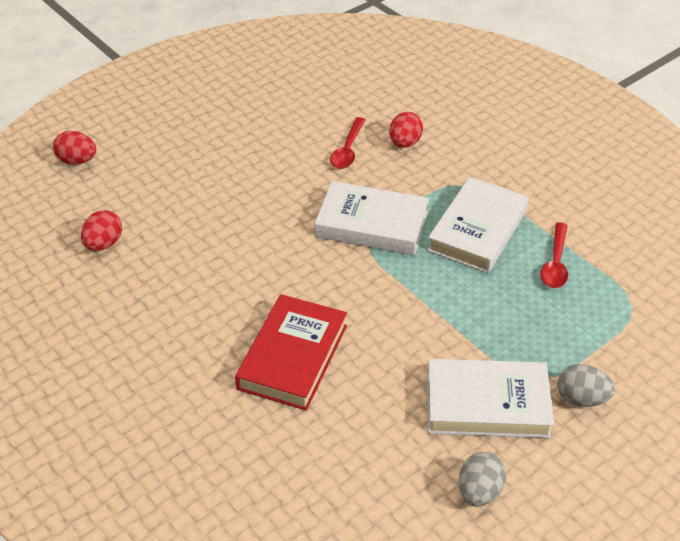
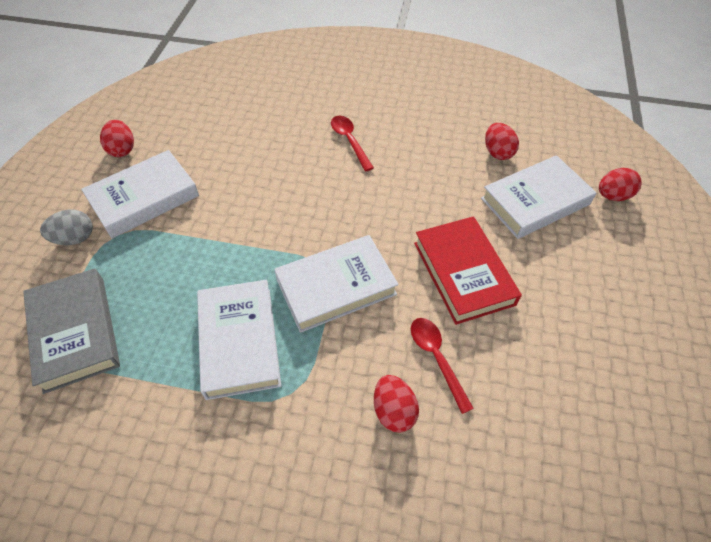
camera: 140 degrees right, 10 degrees up
(140, 191) = (535, 201): none -> white book
(293, 357) = (295, 157): red book -> red book (463, 273)
(479, 491) = (122, 150): grey egg -> red egg
(555, 263) = (145, 350): red spoon -> red spoon (349, 141)
(609, 307) = (75, 332): none -> grey book

